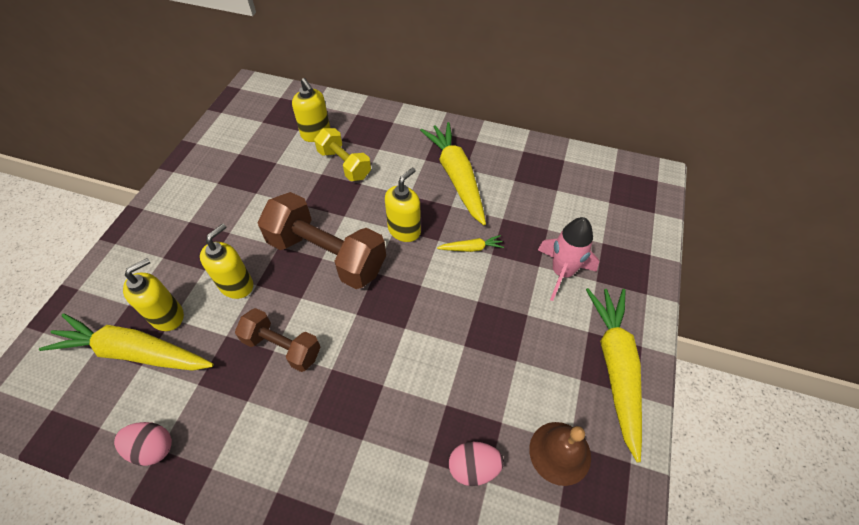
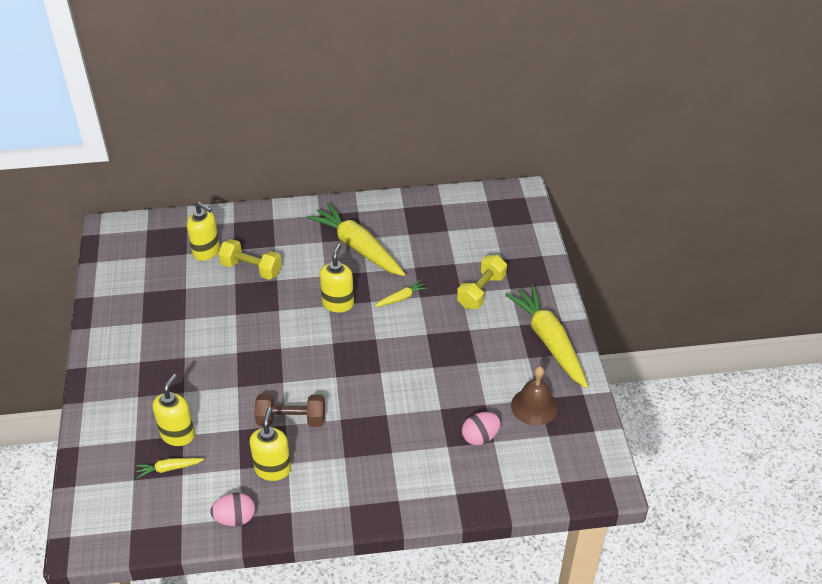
camera: 25 degrees left, 10 degrees down
(133, 352) = (169, 469): yellow carrot -> yellow carrot, size x0.43
(237, 285) = (221, 392): yellow soap dispenser -> yellow soap dispenser (273, 469)
(327, 255) = (284, 344): brown dumbbell -> none
(562, 272) = (481, 291): pink rocket -> yellow dumbbell

